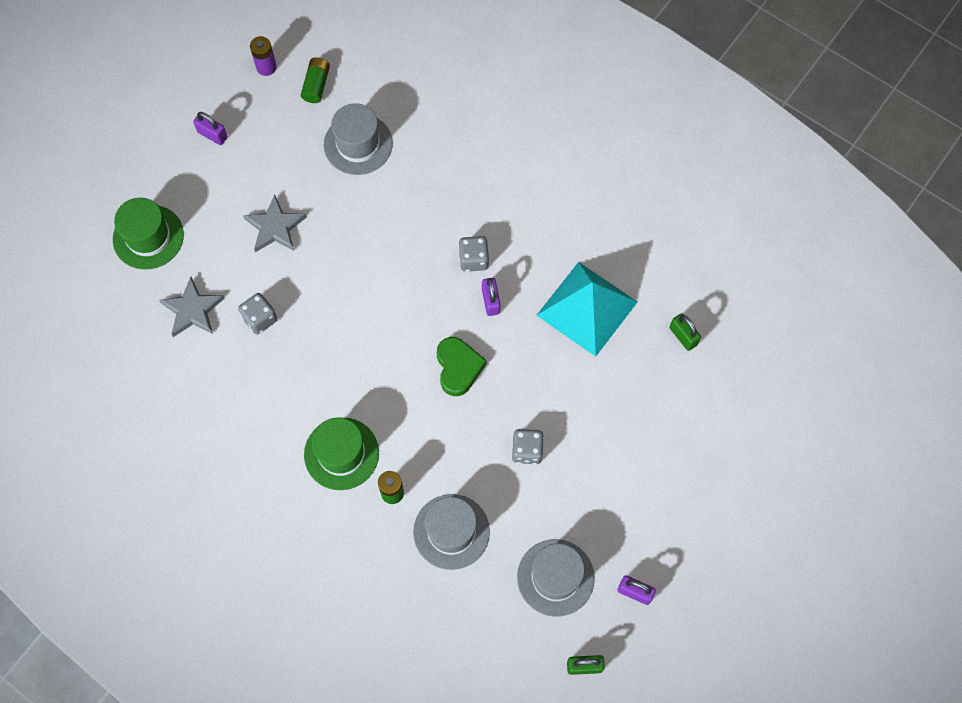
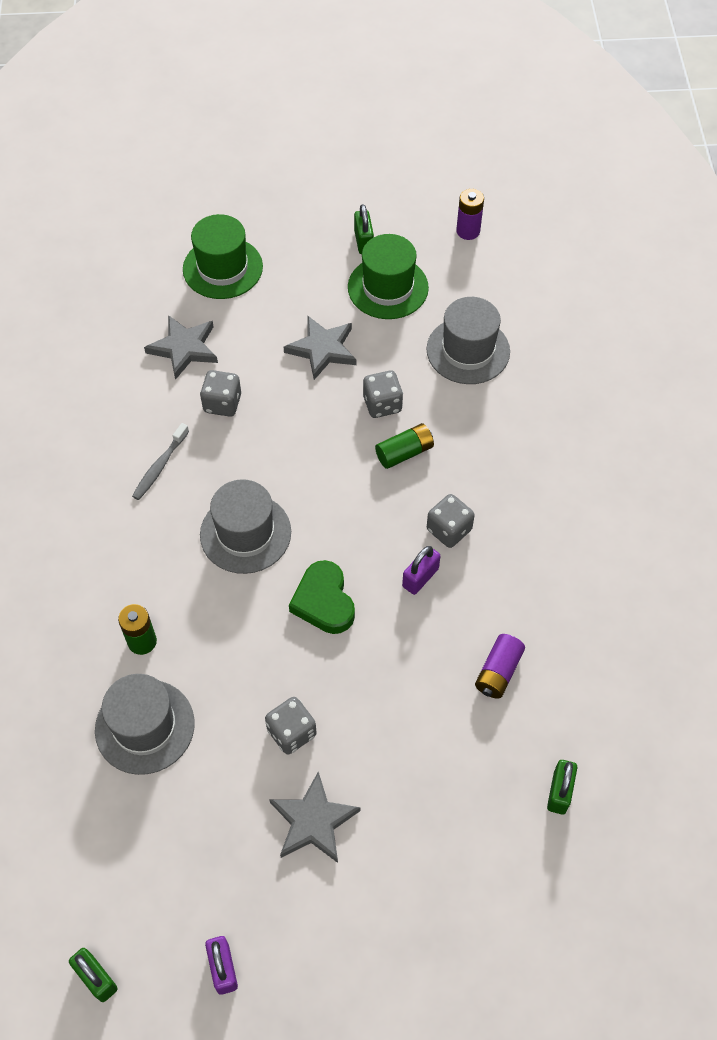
camera: 50 degrees right, 10 degrees down
(212, 135) = (363, 241): purple padlock -> green padlock
(273, 392) = (159, 466): none -> grey toothbrush
(316, 85) = (491, 278): green battery -> green battery (404, 453)
(341, 453) = (146, 567): green hat -> green hat (388, 287)
(350, 225) = (382, 404): none -> grey dice
(458, 367) = (324, 601): green heart -> green heart turned 120 degrees clockwise
(555, 577) = (175, 869): grey hat -> grey hat (245, 533)
(587, 308) = (498, 672): turquoise pyramid -> purple battery
(591, 479) = (313, 821): none -> grey star

